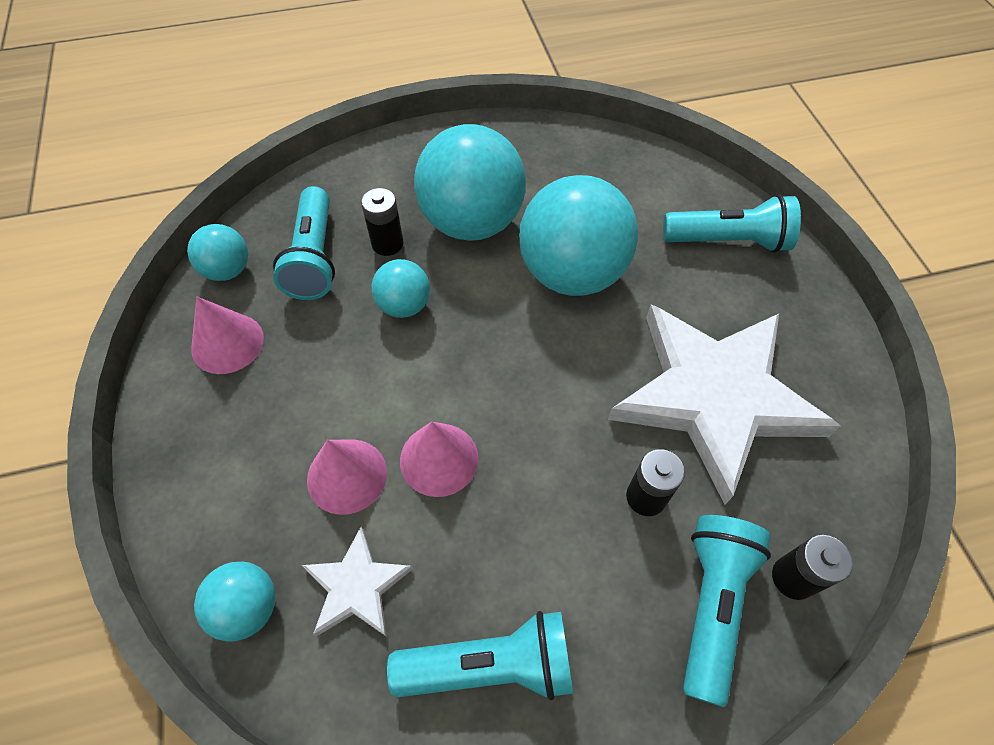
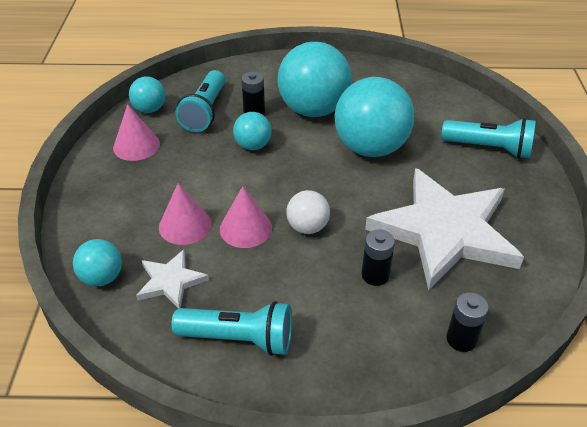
camera: 15 degrees right, 15 degrees down
(527, 435) = (307, 227): none -> white ball
(711, 605) = (398, 341): turquoise flashlight -> none

